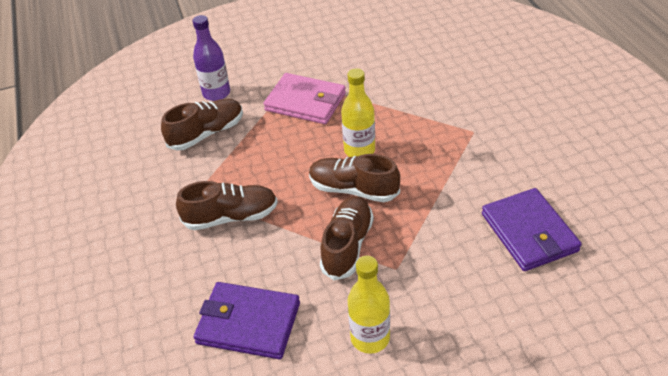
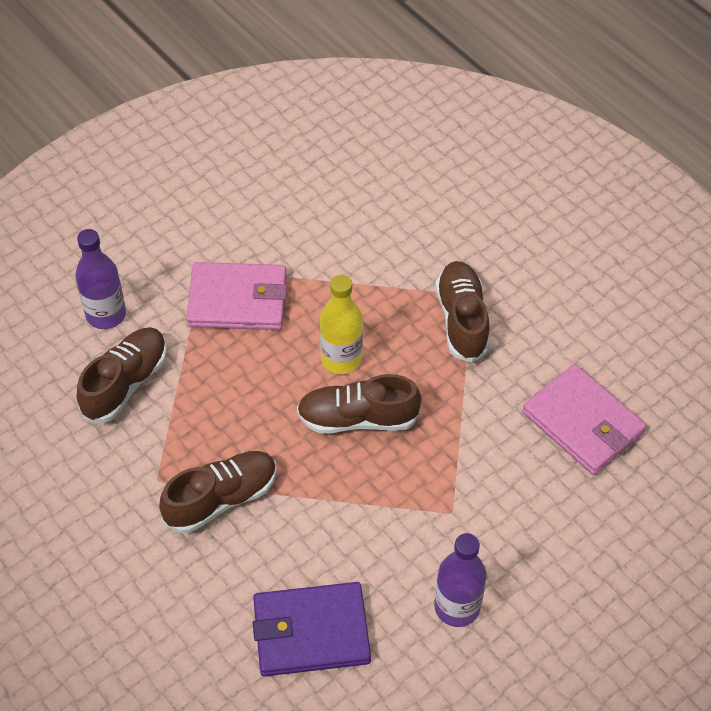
camera: 25 degrees left, 10 degrees up
(347, 245) = (383, 498): brown shoe -> brown shoe (462, 320)
(370, 338) = (457, 607): yellow bottle -> purple bottle
(529, 232) = (583, 423): purple wallet -> pink wallet

